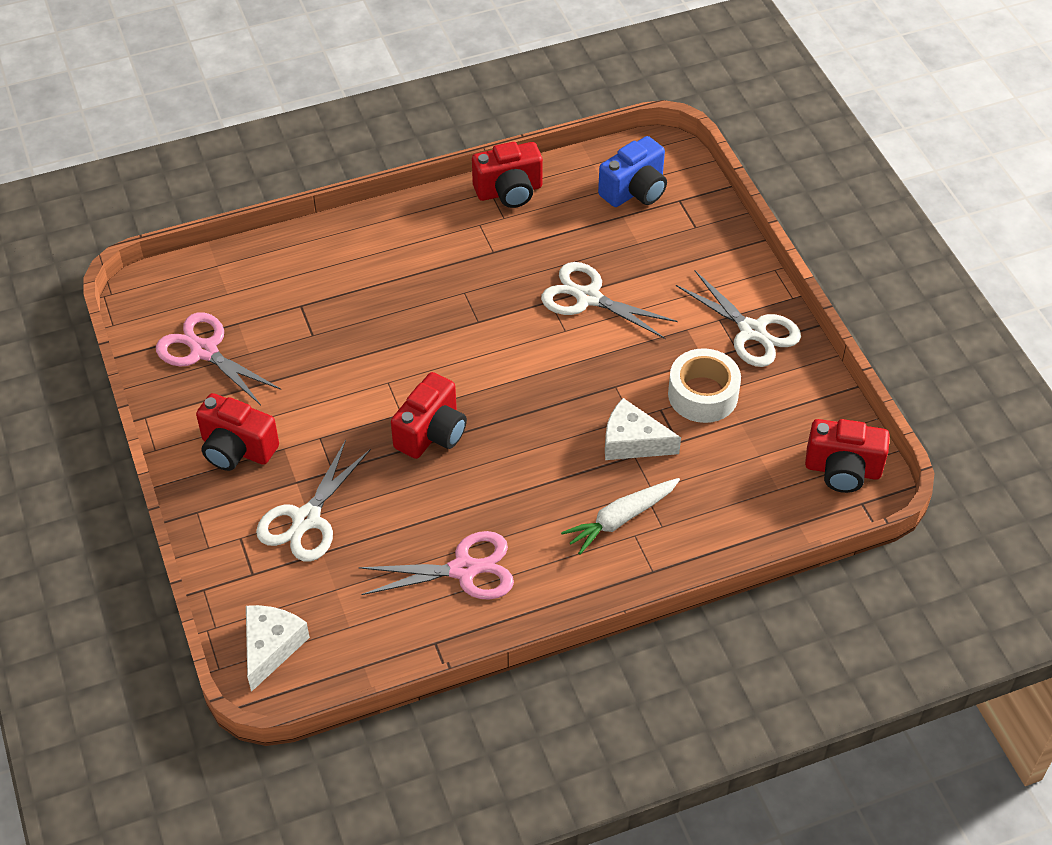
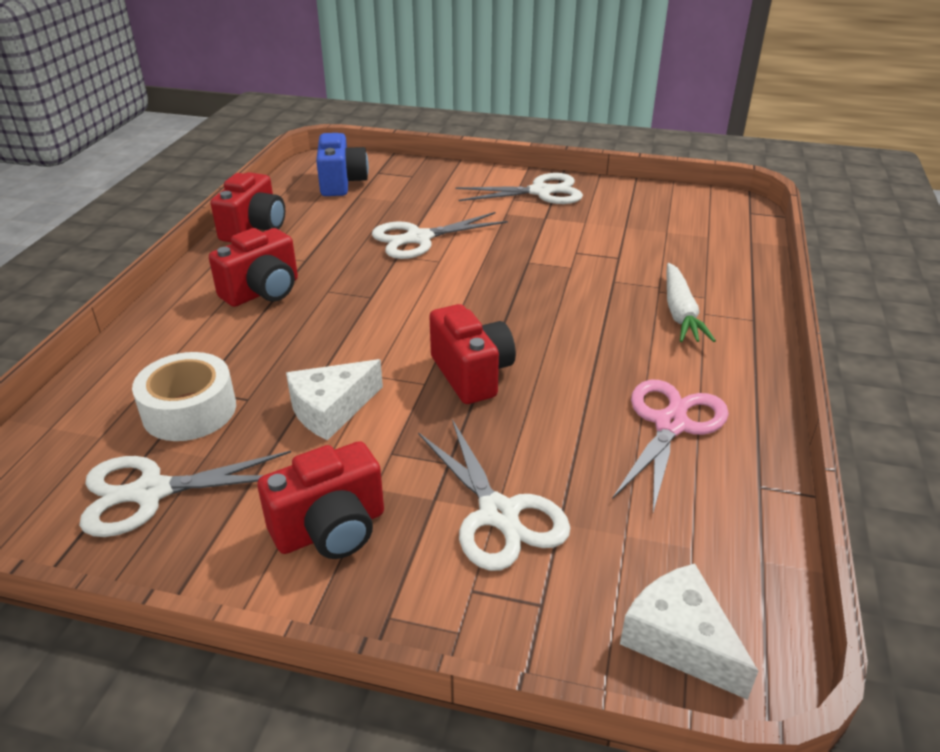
camera: 55 degrees left, 15 degrees down
(204, 351) = (151, 492): pink scissors -> white scissors
(633, 442) = (598, 276): white cheese -> white cheese (331, 409)
(703, 394) = (580, 230): white tape -> white tape (189, 410)
(842, 470) = (712, 208): red camera -> red camera (263, 292)

